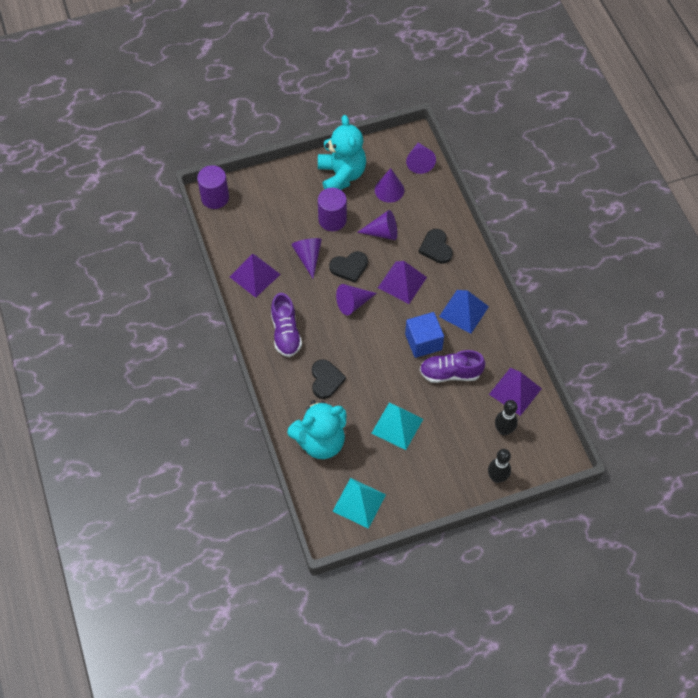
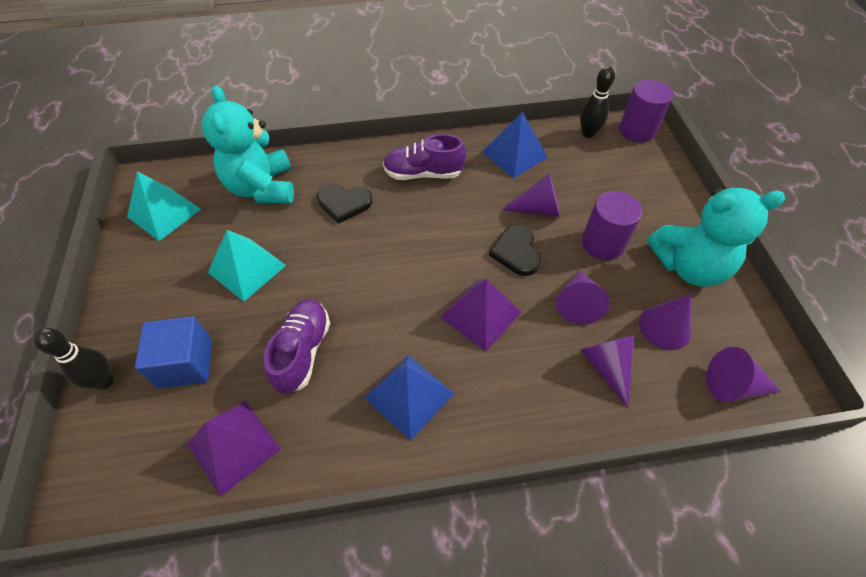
camera: 100 degrees right, 5 degrees down
(255, 275) = (514, 154): purple pyramid -> blue pyramid
(353, 303) = (454, 248): purple cone -> purple cone (606, 366)
(423, 342) = (368, 324): blue cube -> blue cube (186, 363)
(436, 248) = (543, 377): black heart -> none
(503, 430) = (174, 410): black bowling pin -> black bowling pin (588, 133)

